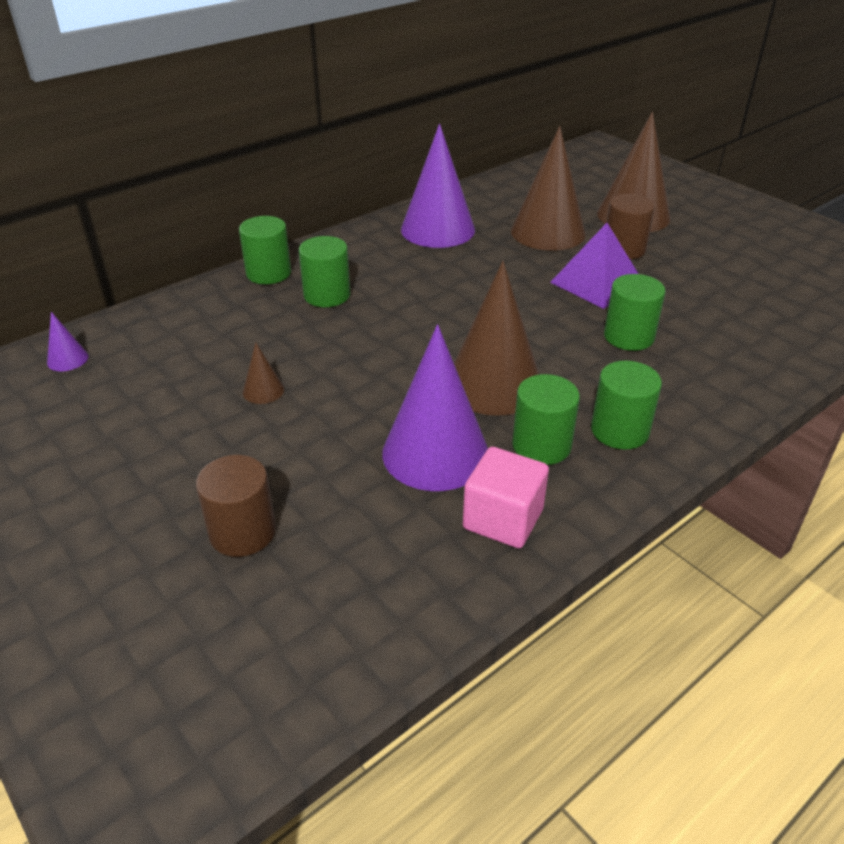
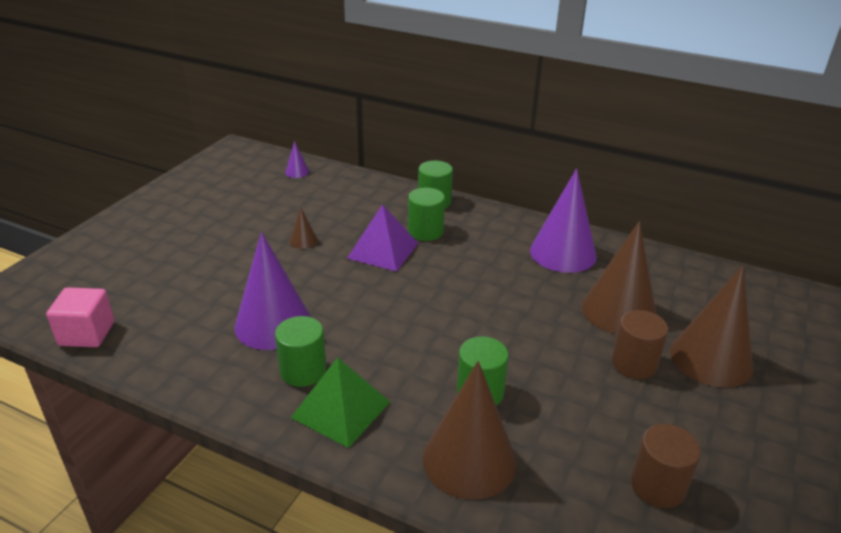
camera: 65 degrees right, 5 degrees down
(242, 532) = (175, 273): brown cylinder -> brown cylinder (658, 486)
(494, 384) = (365, 332): brown cone -> brown cone (469, 460)
(503, 519) = (217, 369): pink cube -> pink cube (87, 333)
(597, 283) = (554, 357): purple pyramid -> purple pyramid (383, 250)
(619, 431) = (341, 409): green cylinder -> green pyramid

